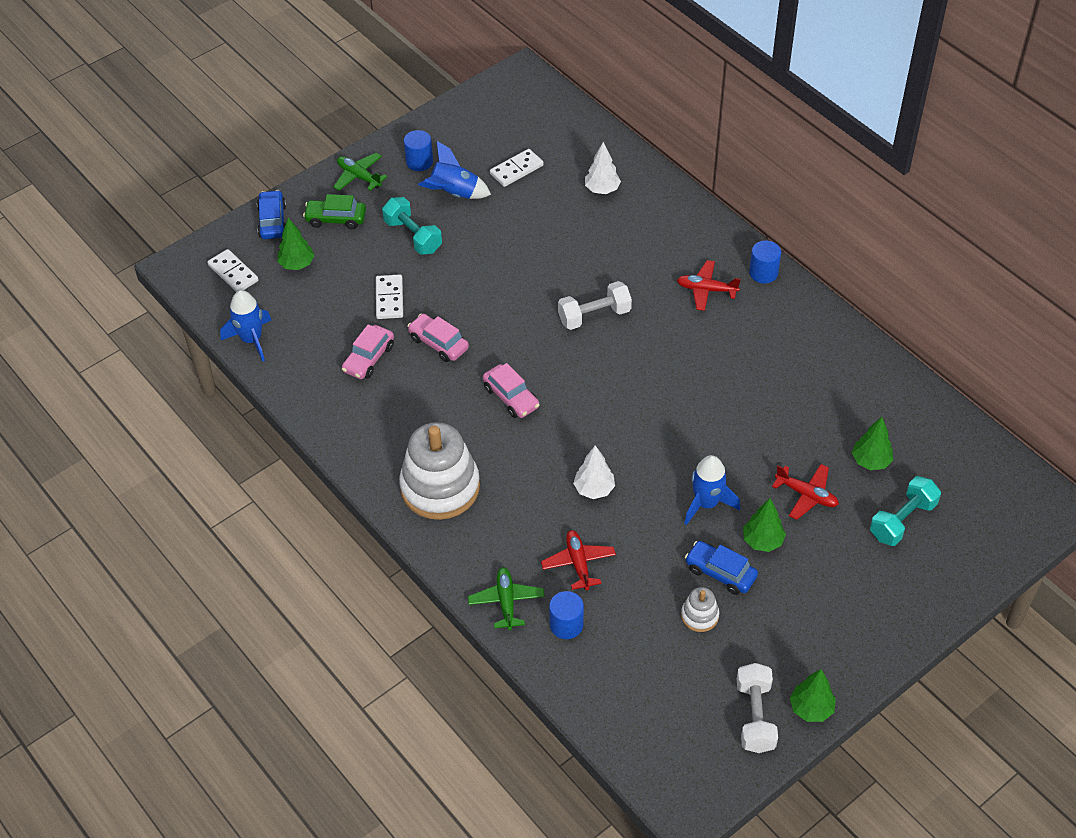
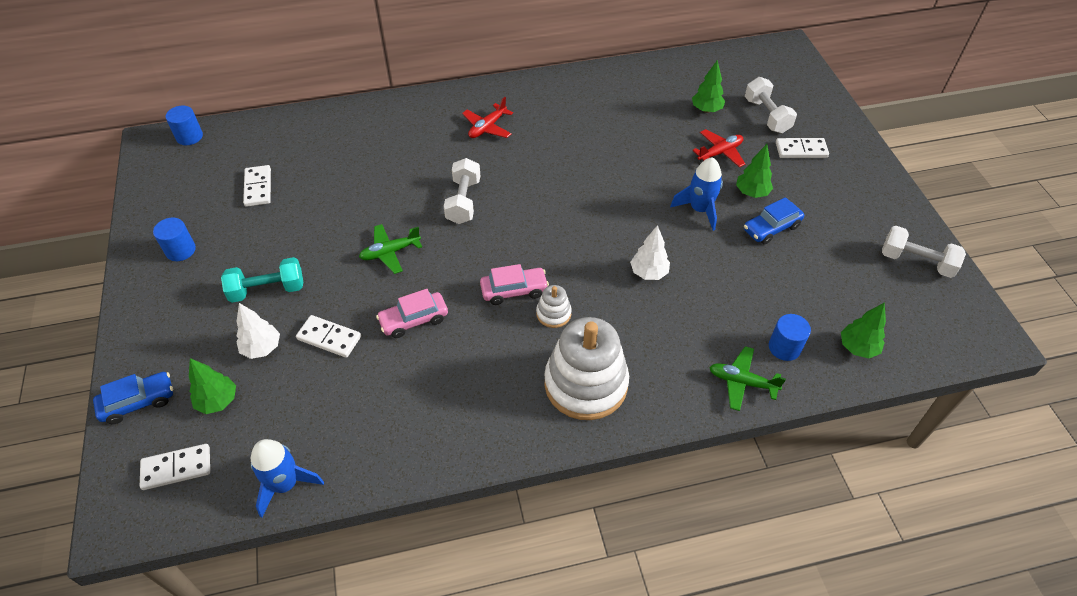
camera: 65 degrees left, 0 degrees up
(272, 221) = (138, 402): blue car -> blue car turned 135 degrees clockwise
(336, 219) = (188, 344): green car -> none
(359, 176) = (152, 304): green plane -> green plane (390, 252)
(369, 358) = (391, 383): pink car -> none
(454, 193) = (244, 240): blue rocket -> none
(578, 563) = (722, 314): red plane -> none
(602, 189) = (332, 144): white tree -> white tree (262, 348)
(699, 616) = (808, 257): white stacking toy -> white stacking toy (553, 314)
(763, 273) = (494, 92): blue cylinder -> blue cylinder (189, 137)
(811, 708) = (917, 227): green tree -> green tree (857, 348)
(865, 568) = (801, 150): none -> white domino
(902, 520) = (766, 116): turquoise dumbbell -> white dumbbell

